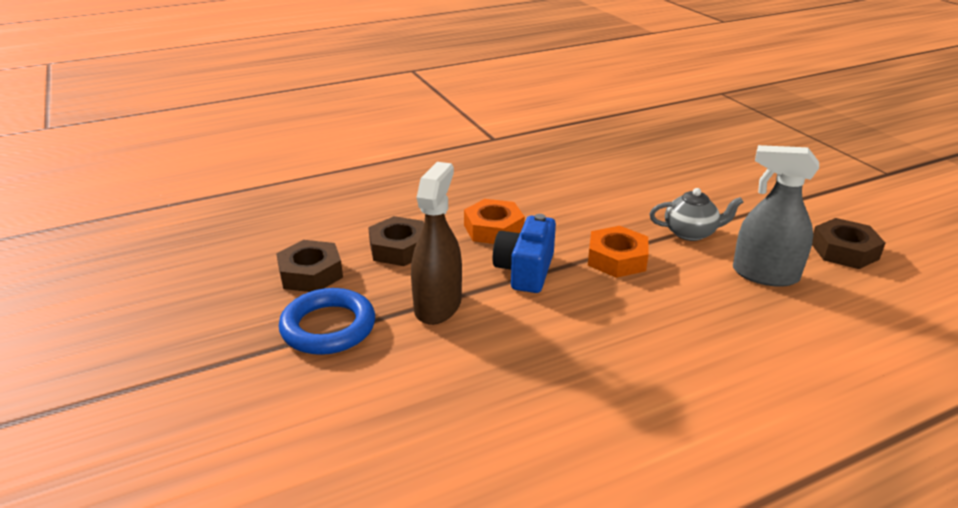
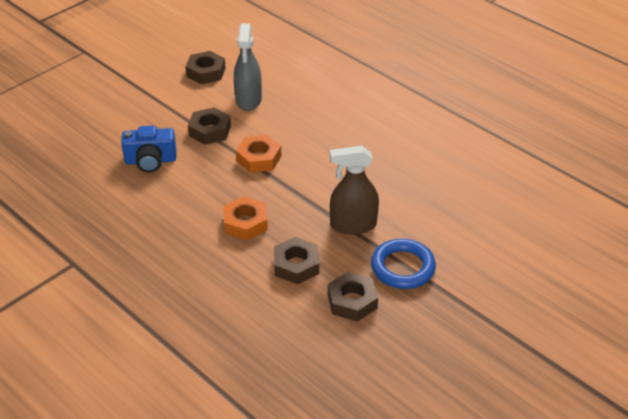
camera: 110 degrees left, 10 degrees up
(525, 270) = (293, 196): blue camera -> blue camera (150, 161)
(691, 233) = (210, 131): grey teapot -> brown nut

